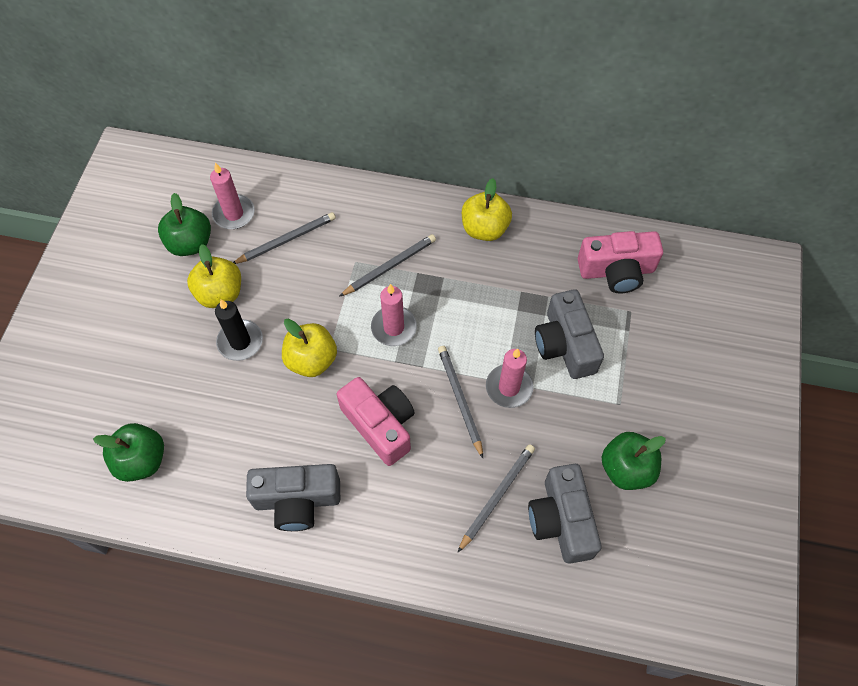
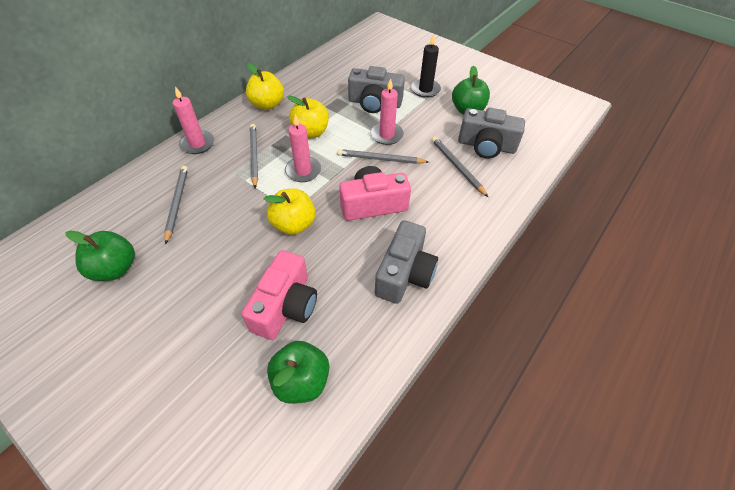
camera: 65 degrees left, 10 degrees down
(220, 293) = (185, 263): yellow apple -> yellow apple (310, 132)
(234, 214) = (118, 228): pink candle -> pink candle (197, 144)
(240, 341) = (241, 264): black candle -> black candle (425, 89)
(616, 271) = (342, 68): pink camera -> pink camera (285, 306)

